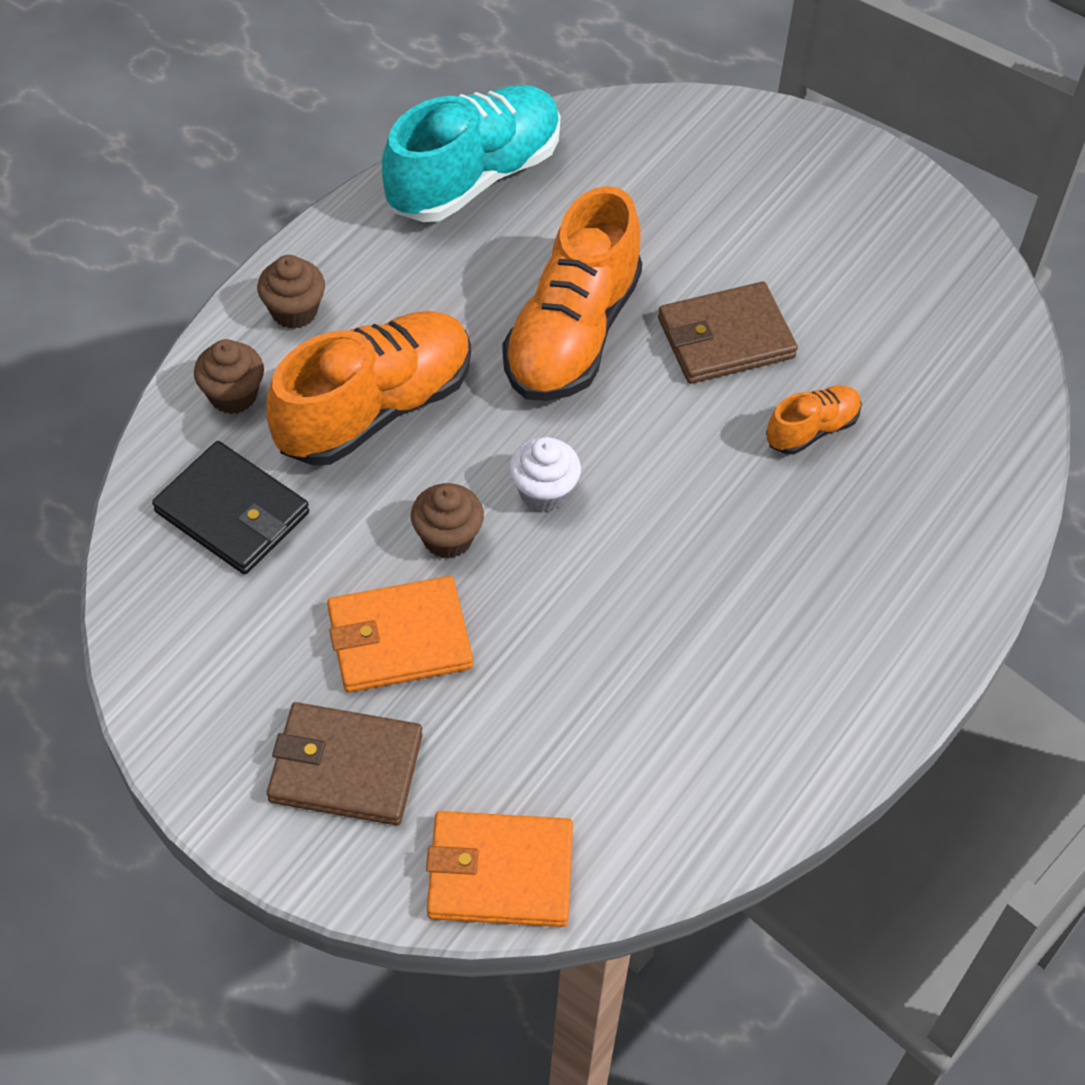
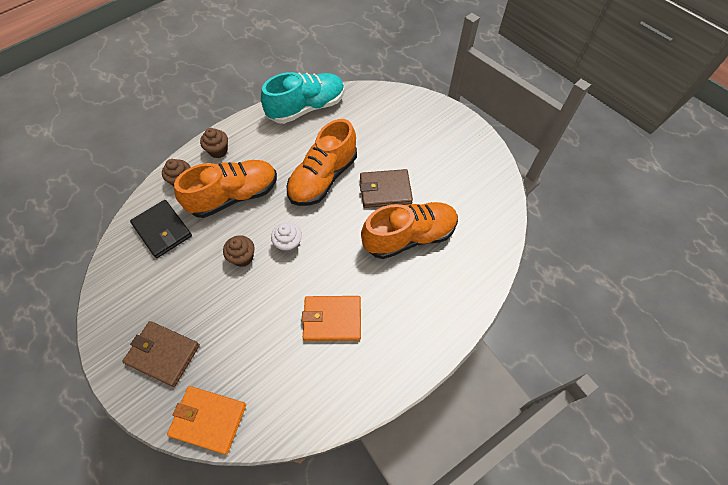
camera: 15 degrees right, 5 degrees up
(399, 639) = (207, 299): orange wallet -> orange wallet (332, 319)
(811, 429) = (409, 237): orange shoe -> orange shoe, size x2.07

